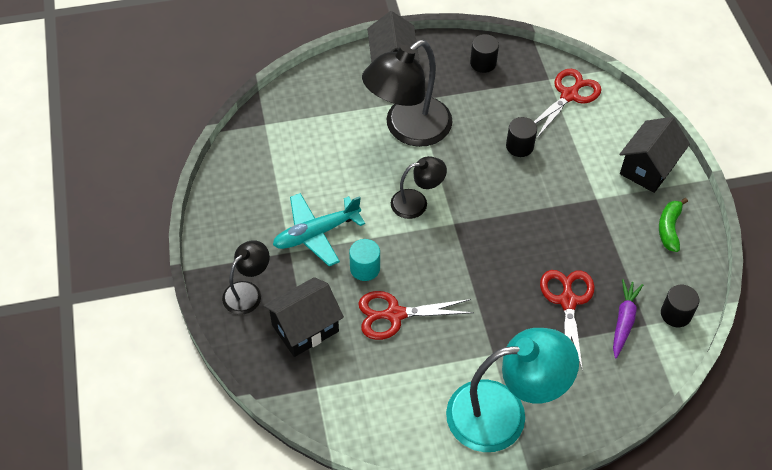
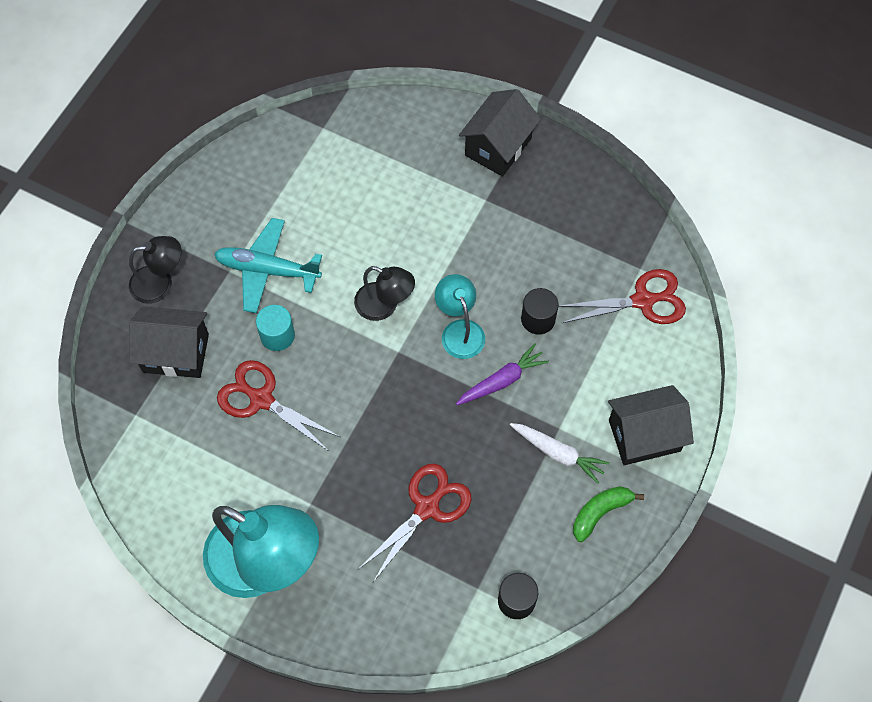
camera: 40 degrees right, 10 degrees up
(408, 129) = (448, 225): black lamp -> none
(479, 185) = (459, 330): none -> turquoise lamp
(483, 63) = (590, 205): black cylinder -> none
(611, 213) = (558, 453): none -> white carrot
(623, 321) = (460, 567): purple carrot -> purple carrot (501, 381)

